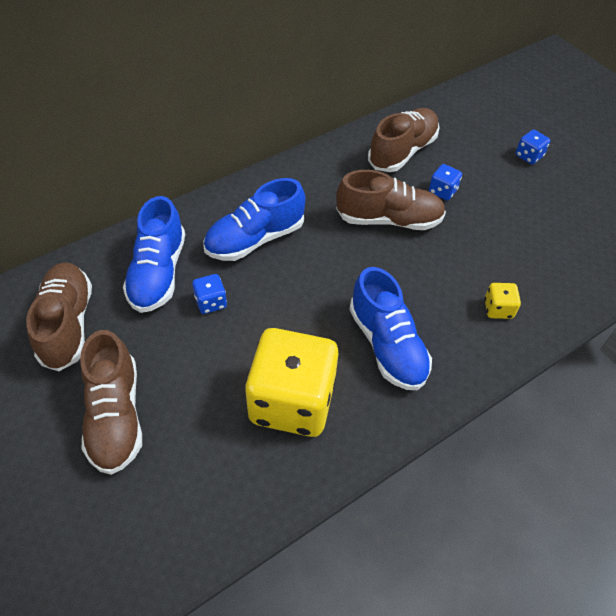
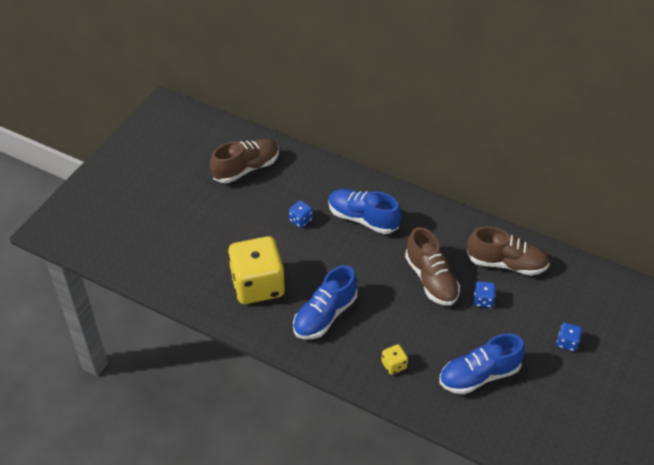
camera: 65 degrees right, 5 degrees down
(115, 416) = (205, 216): brown shoe -> none
(158, 273) = (305, 187): blue shoe -> blue shoe (479, 375)

